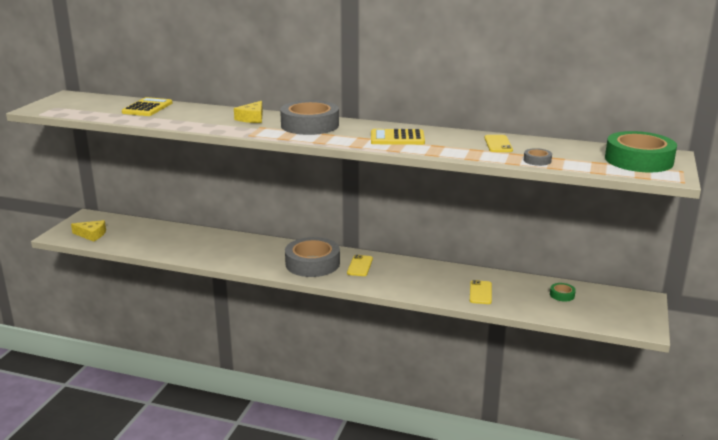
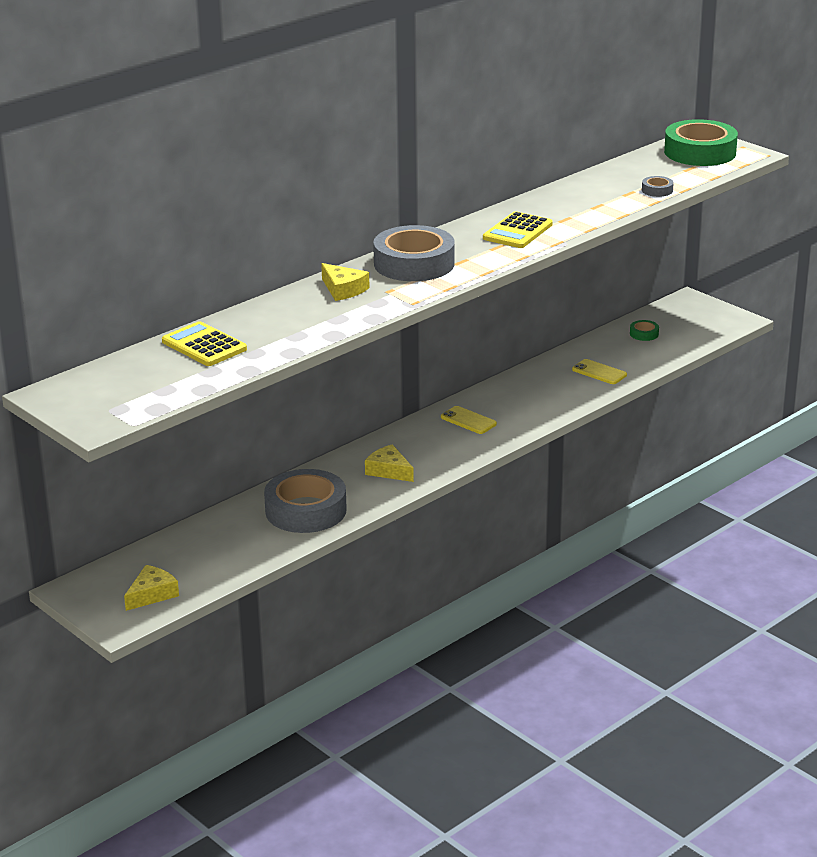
camera: 60 degrees left, 5 degrees up
(272, 259) = (389, 471): none -> yellow cheese
(312, 263) = (430, 448): grey tape -> grey tape (306, 510)
(498, 144) = (591, 192): yellow phone -> none

